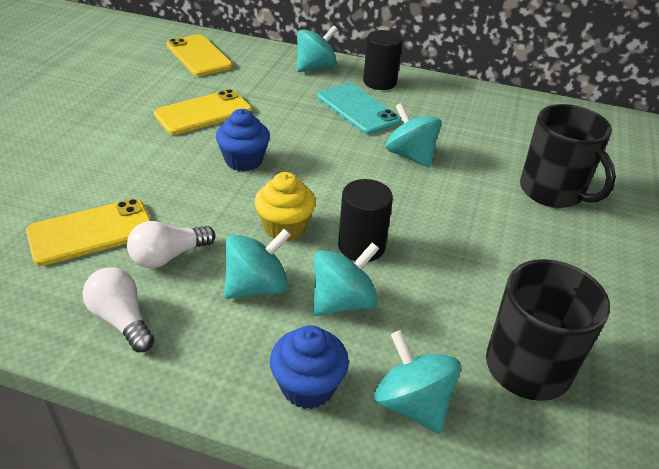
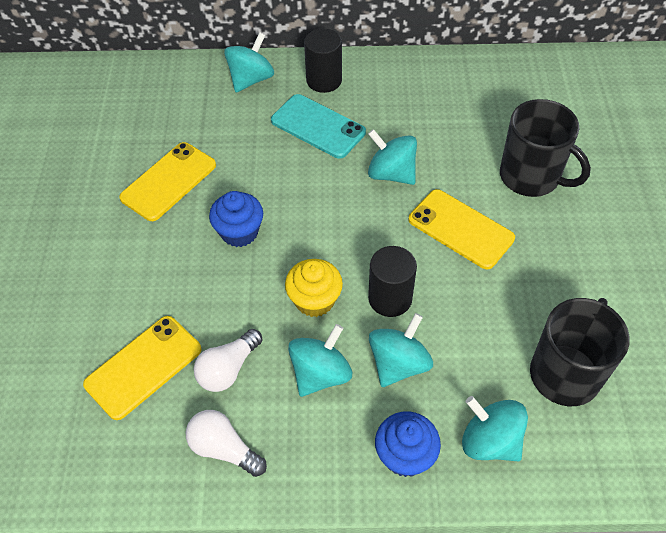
camera: 15 degrees left, 15 degrees up
(199, 56) = (121, 99): yellow phone -> yellow phone (460, 229)

